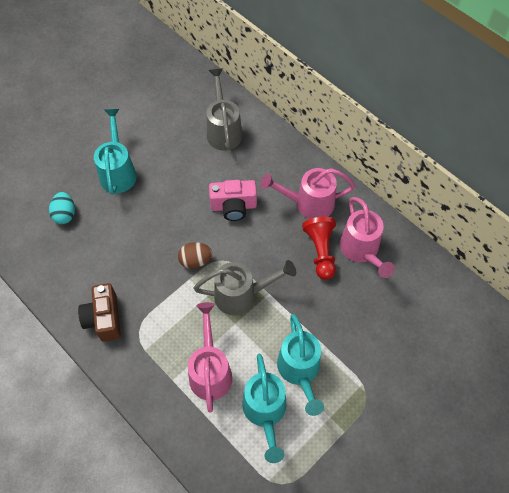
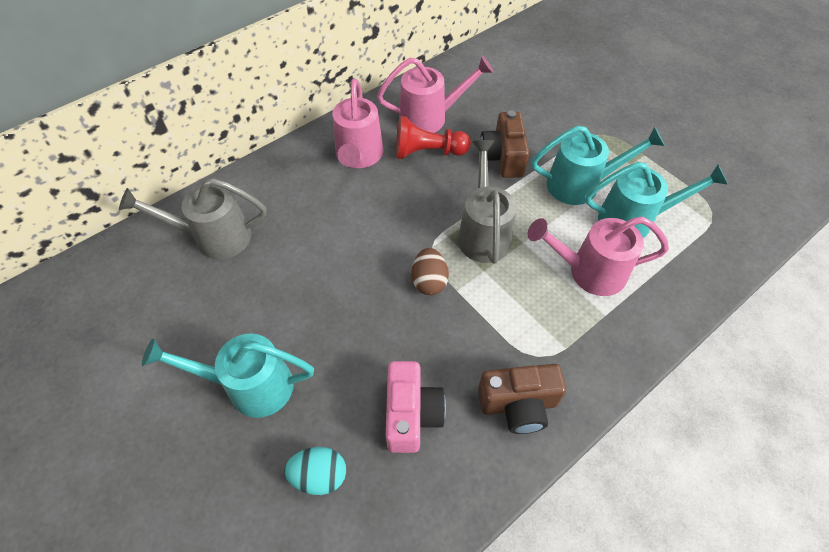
camera: 85 degrees left, 5 degrees down
(233, 206) = (348, 233): pink camera -> pink camera (411, 414)
(323, 309) = (503, 157): none -> brown camera

